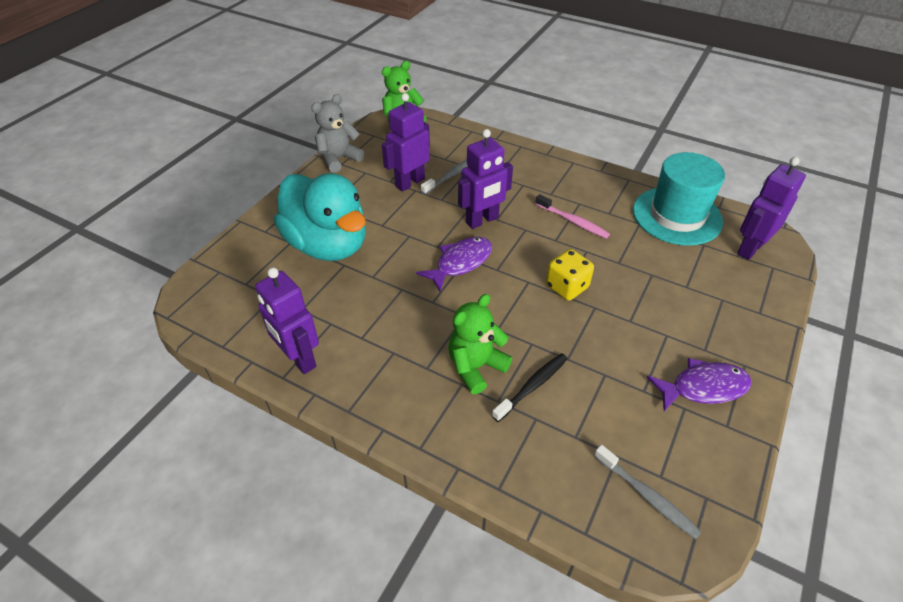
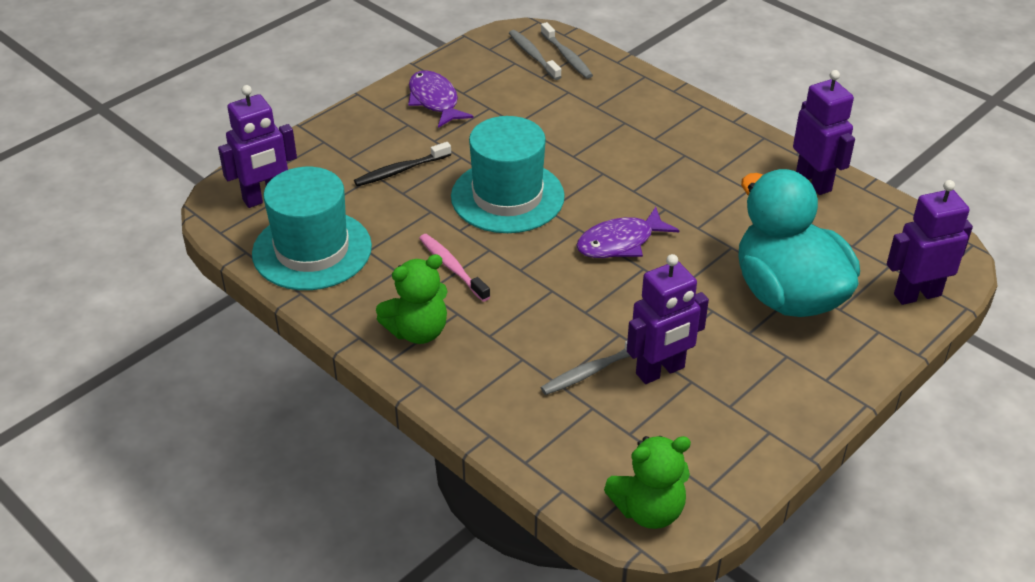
camera: 165 degrees left, 5 degrees down
(338, 159) = (773, 443): grey teddy bear -> none
(475, 367) = (636, 147): green teddy bear -> green teddy bear (418, 331)
(482, 220) = (572, 291): purple robot -> purple robot (917, 294)
(532, 386) = (588, 126): black toothbrush -> black toothbrush (400, 170)
(567, 287) = (507, 196): yellow dice -> turquoise hat
(605, 504) = (567, 57): none -> grey toothbrush
(703, 387) = (434, 101): purple fish -> purple fish turned 60 degrees clockwise

